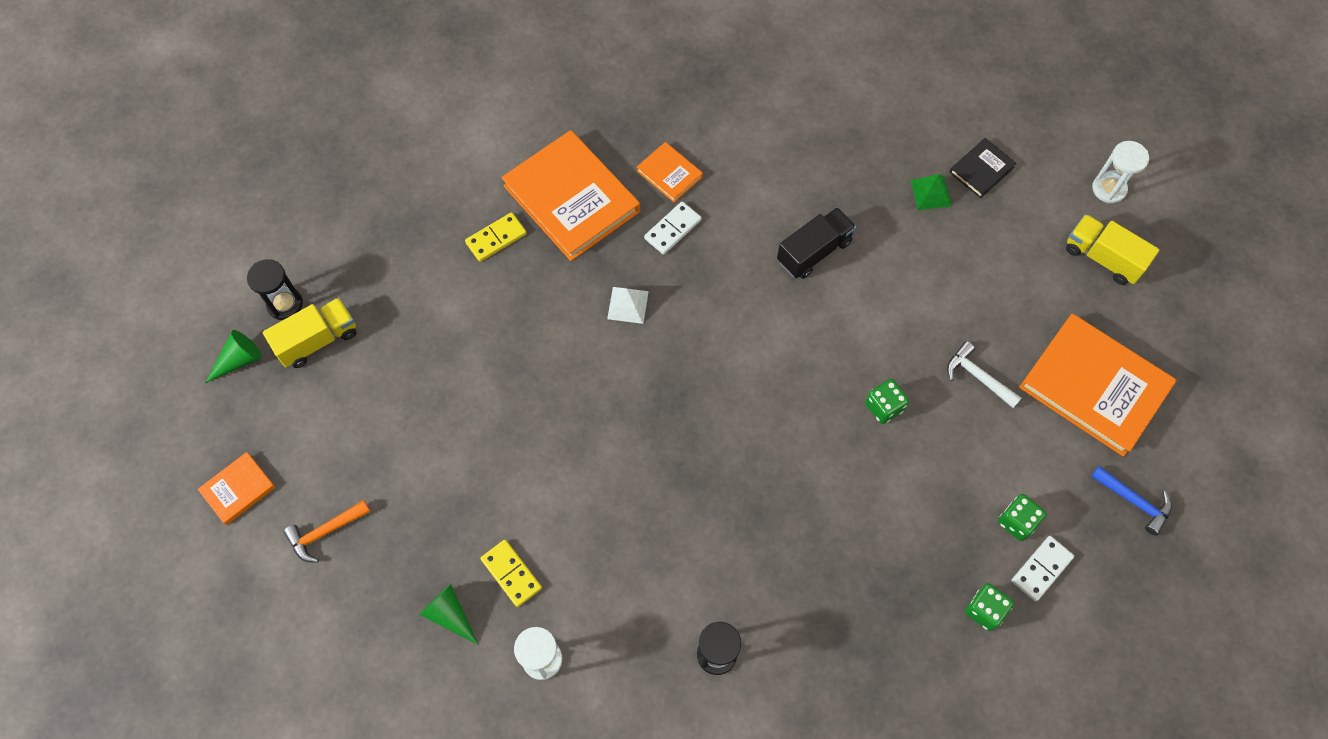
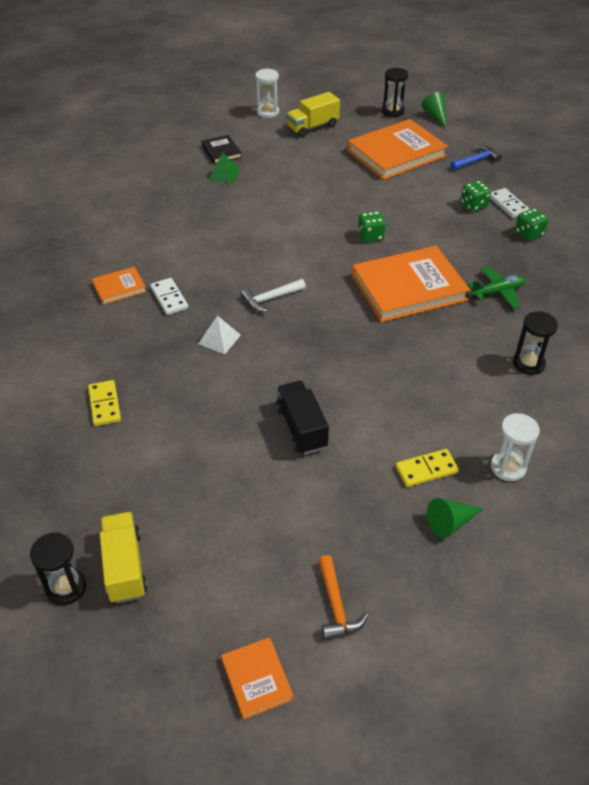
camera: 70 degrees left, 20 degrees down
(239, 360) = (106, 646): green cone -> green cone (435, 116)
(571, 199) = (100, 348): orange book -> orange book (408, 288)
(814, 251) = (234, 235): black truck -> black truck (301, 428)
(837, 591) = (497, 292): none -> green plane
(977, 376) = (367, 193): white hammer -> white hammer (270, 299)
(1208, 351) = (393, 111): none -> black hourglass

